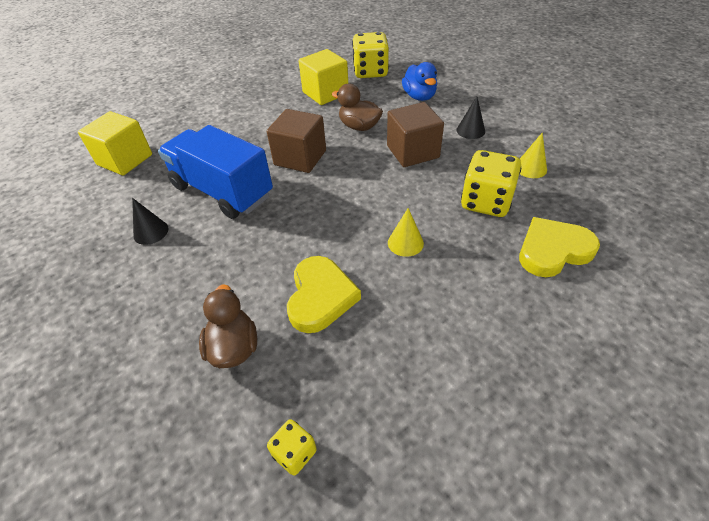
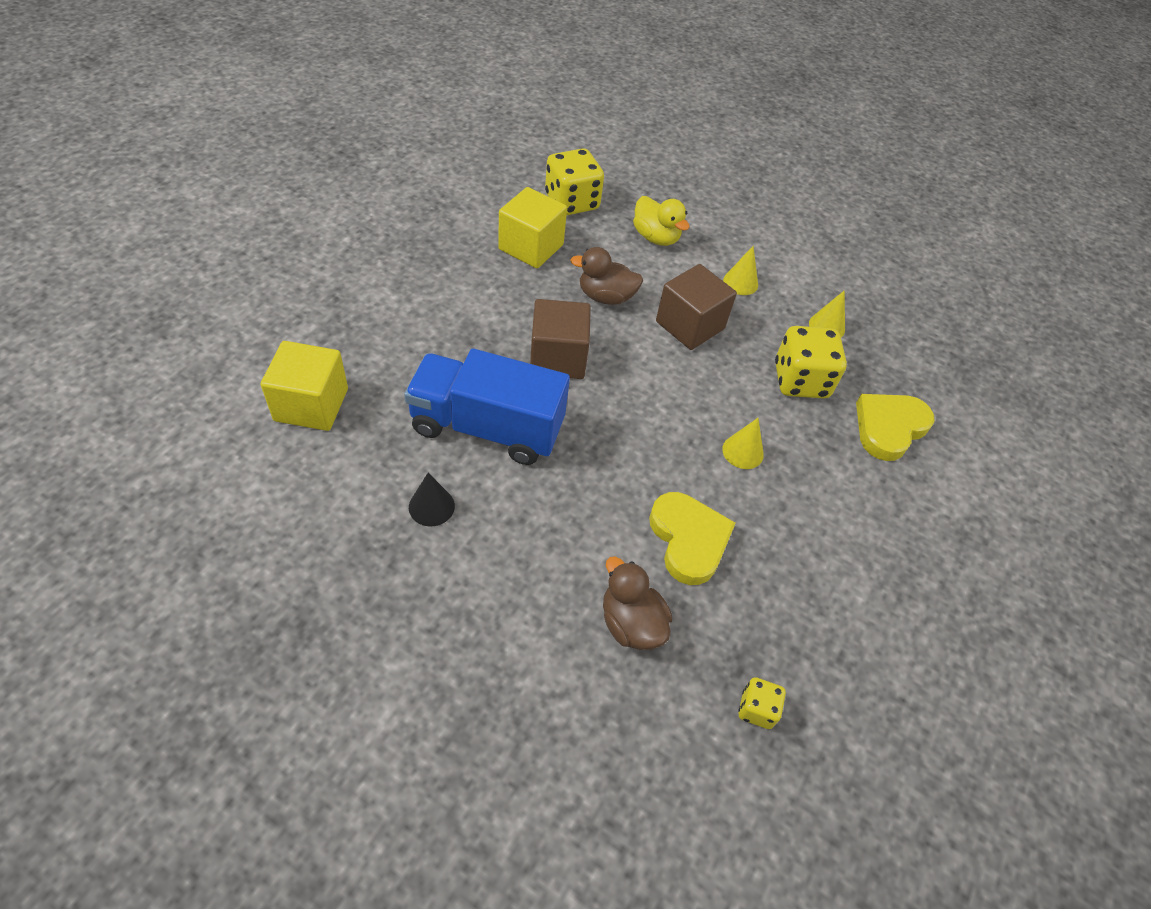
camera: 30 degrees left, 5 degrees up
(419, 96) = (656, 237): blue duck -> yellow duck
(470, 130) = (740, 282): black cone -> yellow cone

